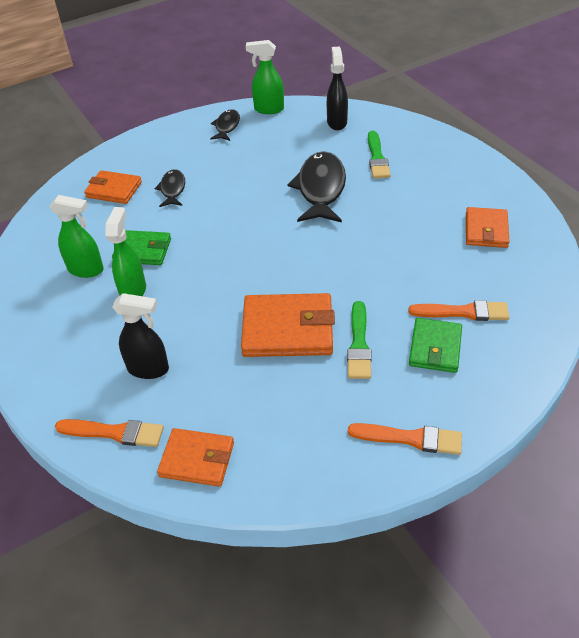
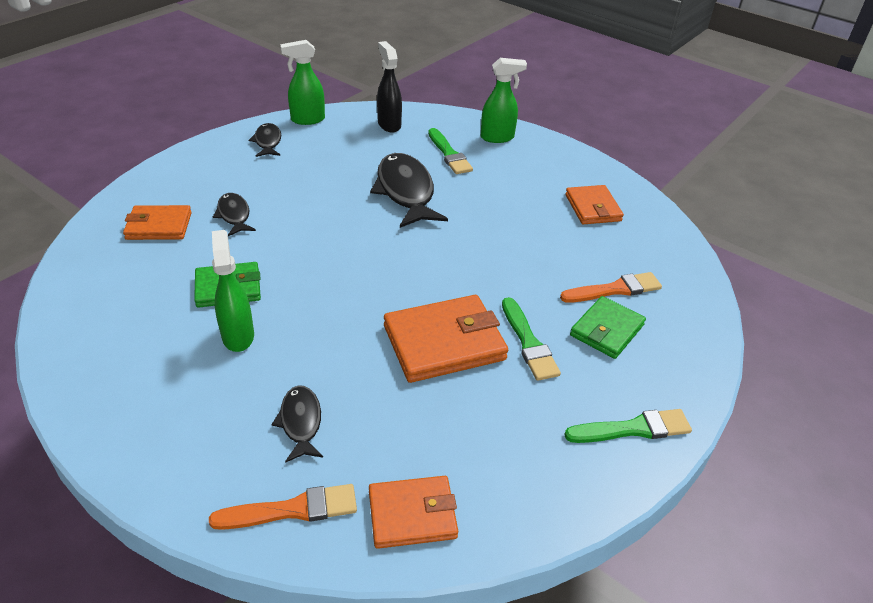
camera: 25 degrees left, 5 degrees down
(86, 270) = (164, 322): green spray bottle -> green spray bottle (497, 137)
(149, 369) = (300, 422): black spray bottle -> black fish
(410, 438) = (633, 429): orange brush -> green brush
(435, 348) = (607, 330): green wallet -> green wallet turned 45 degrees clockwise

